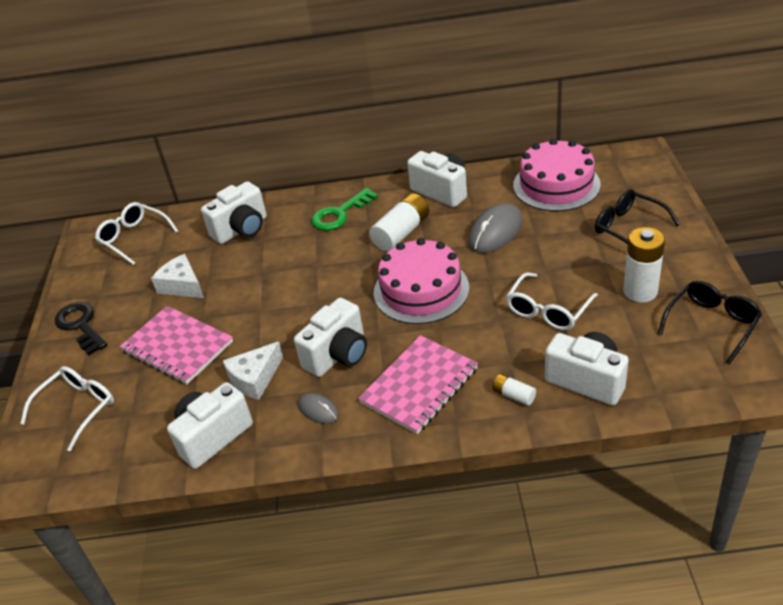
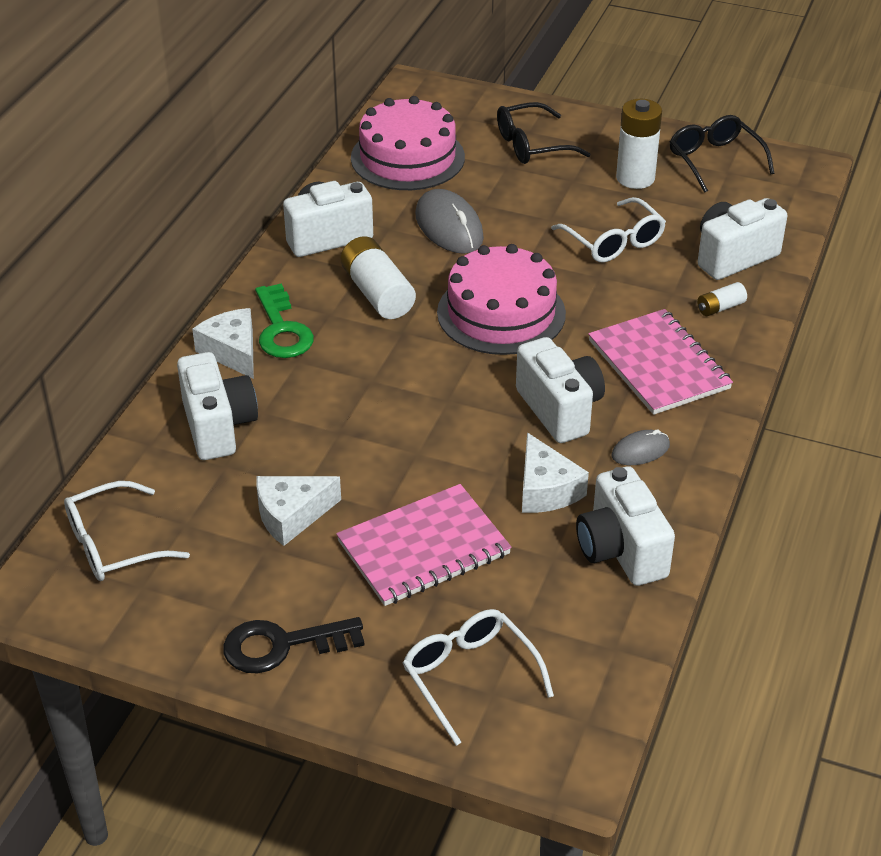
camera: 70 degrees left, 0 degrees up
(308, 206) = (232, 351): none -> white cheese

